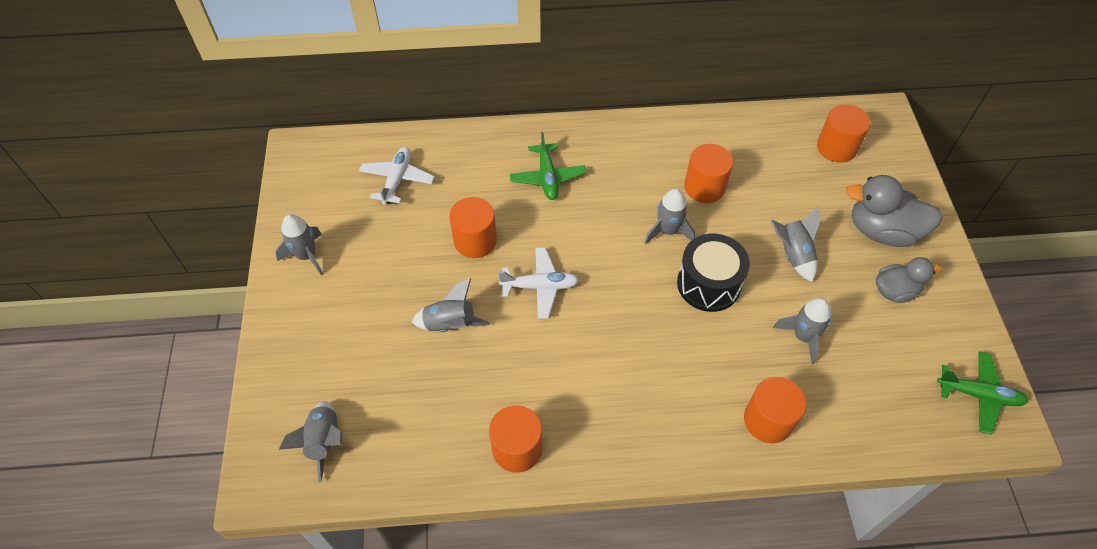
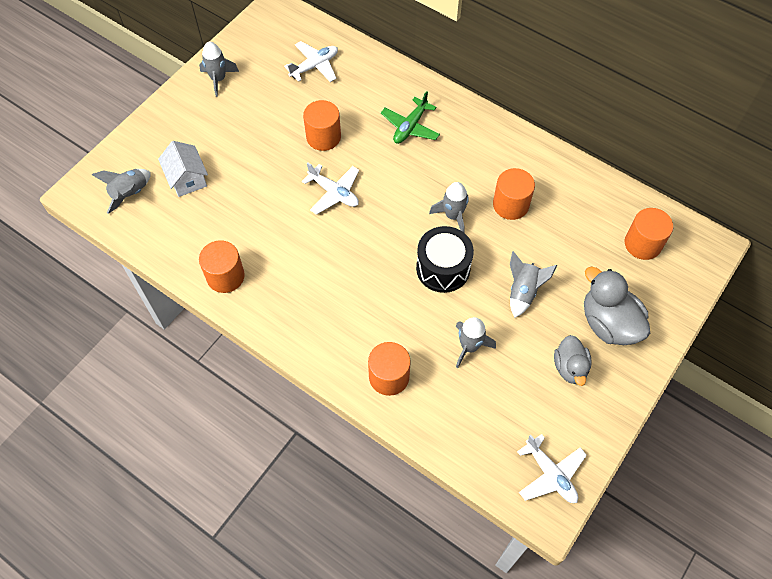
camera: 40 degrees right, 5 degrees up
(374, 379) = (187, 178): none -> white house
(450, 324) = (259, 178): grey rocket -> none
(895, 291) = (570, 367): grey duck -> grey duck turned 60 degrees clockwise
(979, 395) = (550, 474): green plane -> white plane

